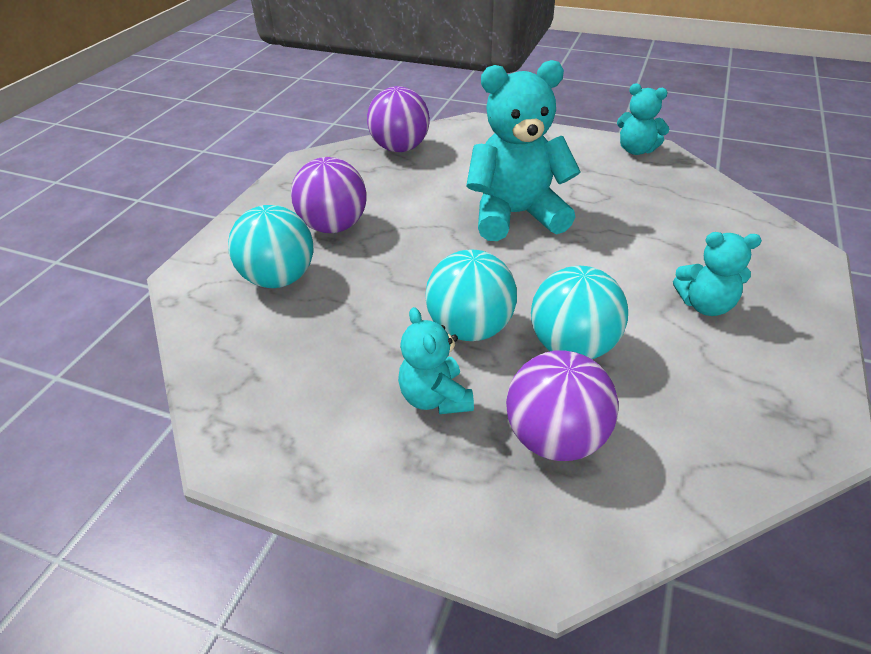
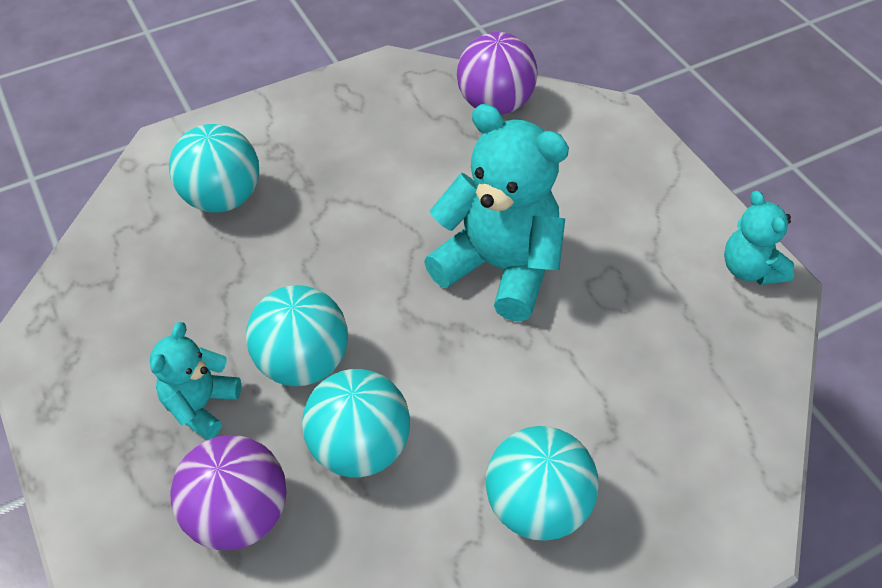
camera: 40 degrees right, 10 degrees up
(334, 226) = (325, 168): purple ball -> none
(705, 305) = (537, 506): turquoise teddy bear -> turquoise ball

